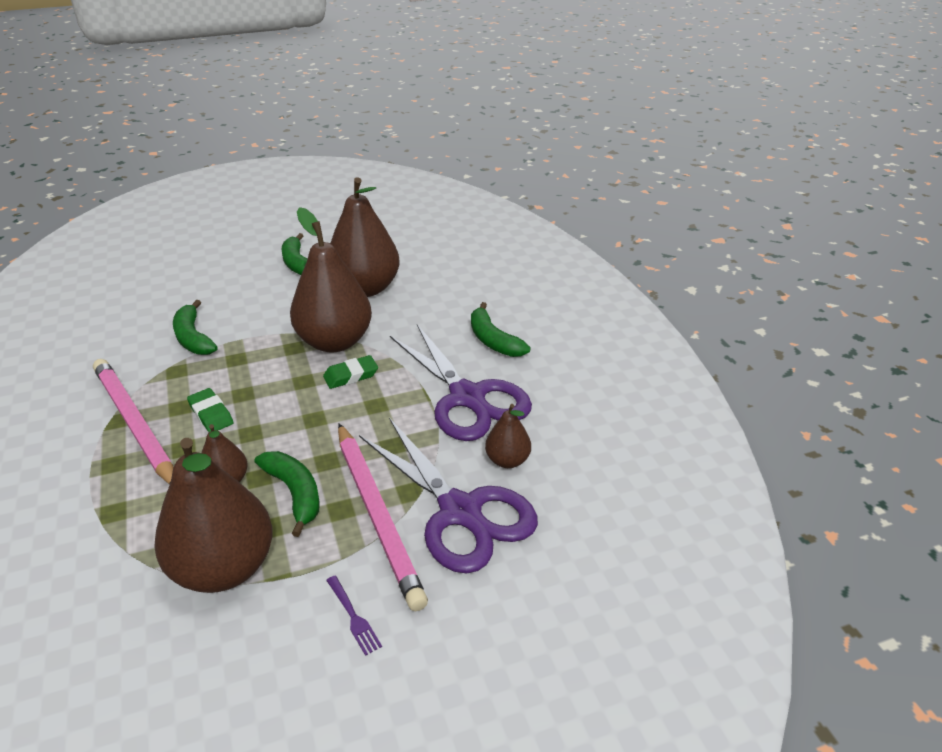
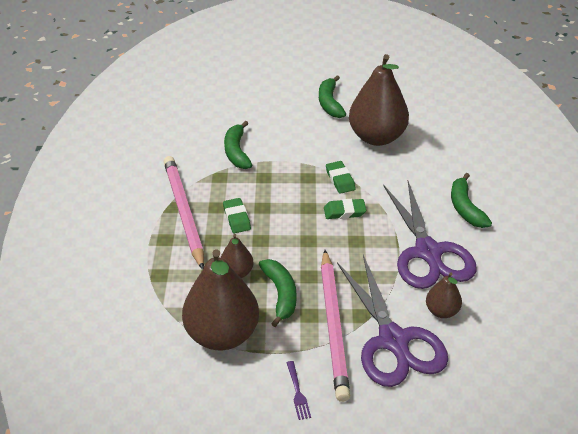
camera: 20 degrees right, 5 degrees up
(335, 341) = (340, 179): brown pear -> green eraser

